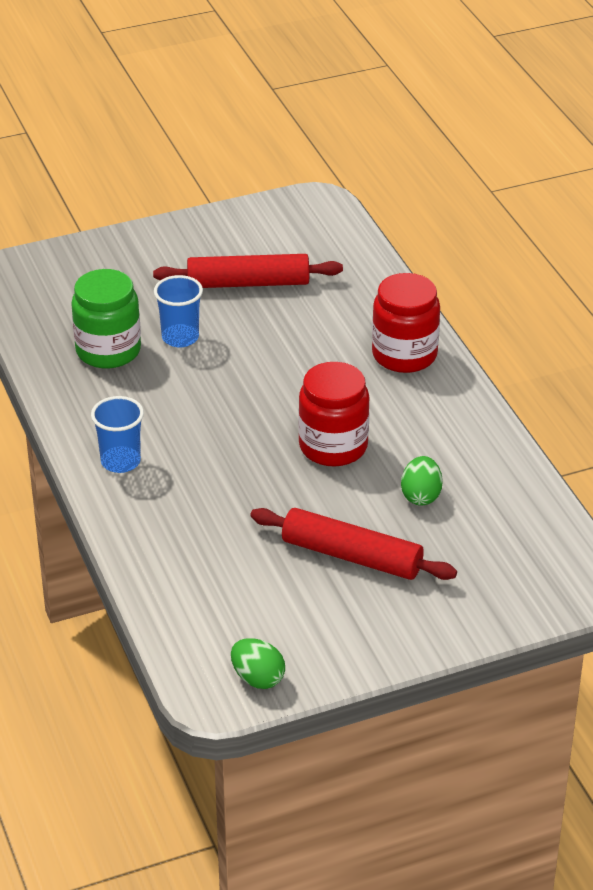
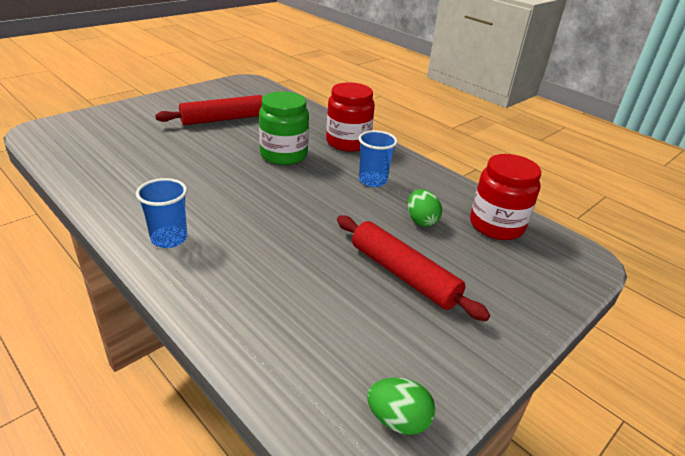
camera: 25 degrees left, 5 degrees down
(108, 350) = (134, 166): green jar -> green jar (283, 155)
(180, 337) = (188, 152): blue cup -> blue cup (372, 180)
(333, 446) = (336, 200): red jar -> red jar (496, 225)
(352, 556) = (403, 274): red rolling pin -> red rolling pin turned 45 degrees clockwise

